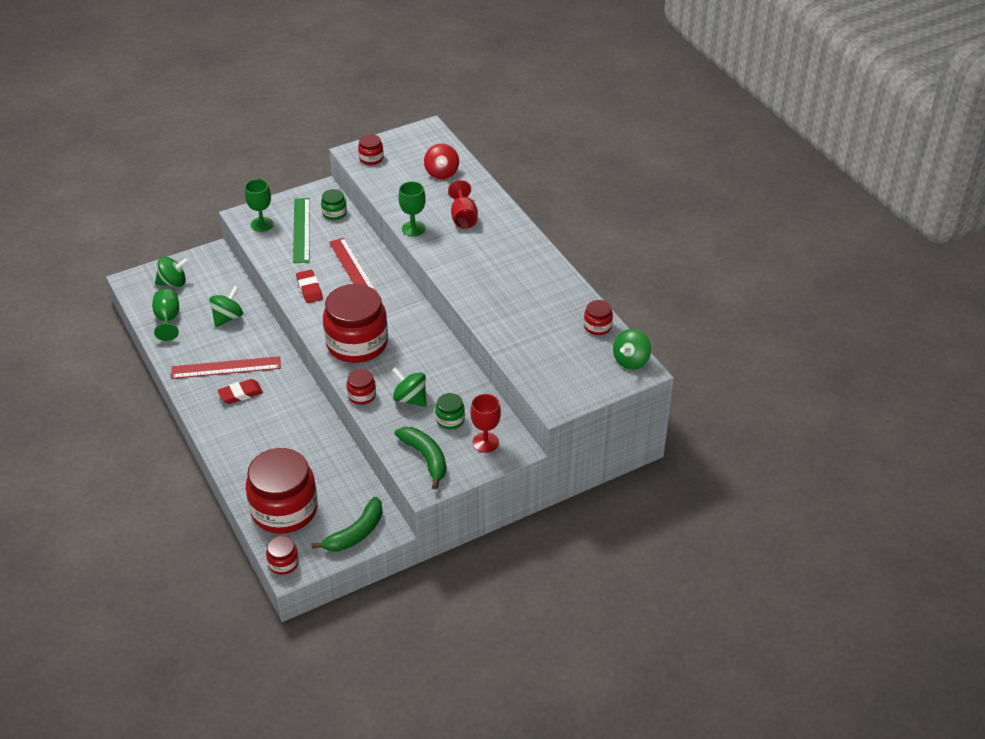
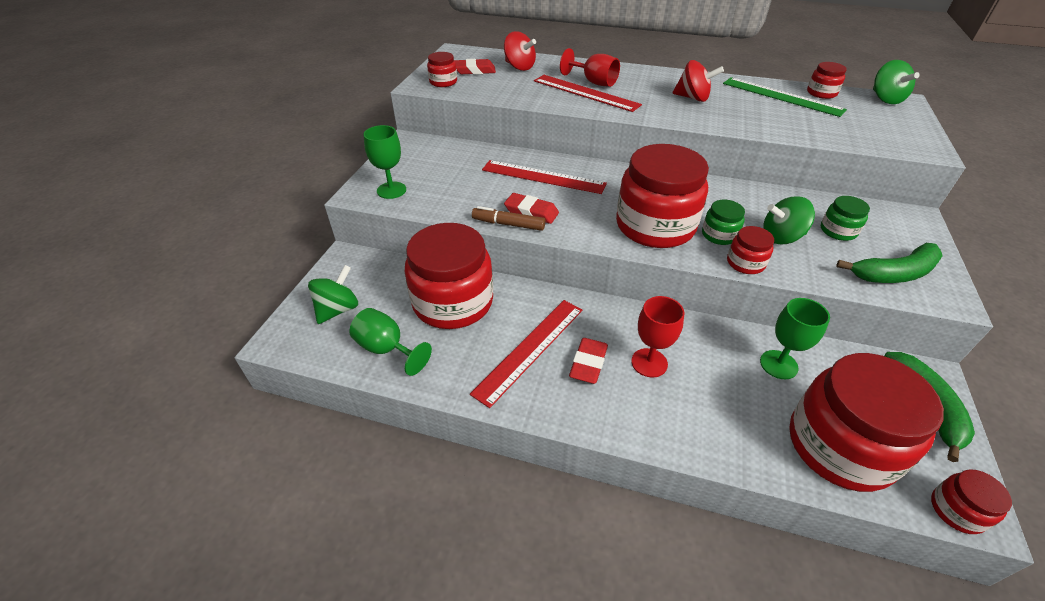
camera: 45 degrees left, 0 degrees up
(227, 318) = (453, 302): green spinning top -> red jar
(286, 288) = (508, 224): none -> brown marker
(301, 230) = (439, 175): green ruler -> green ruler (782, 96)
(334, 213) = (448, 149): green jar -> green jar (719, 235)
(407, 158) = (474, 70): none -> red eraser
(413, 229) = (573, 105): green goblet -> green goblet (778, 364)
(425, 458) = (894, 273): green banana -> green banana turned 150 degrees clockwise
(440, 223) = (585, 93): none -> red ruler
(485, 442) = (893, 228): red goblet -> red goblet (649, 363)
(499, 272) = (692, 98): none -> red spinning top

